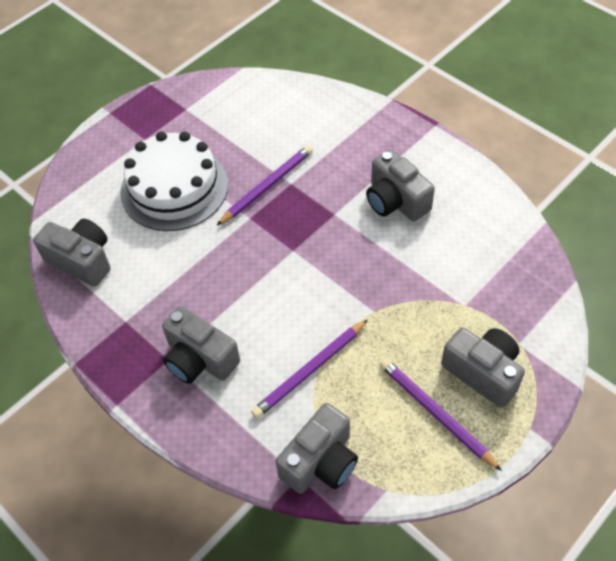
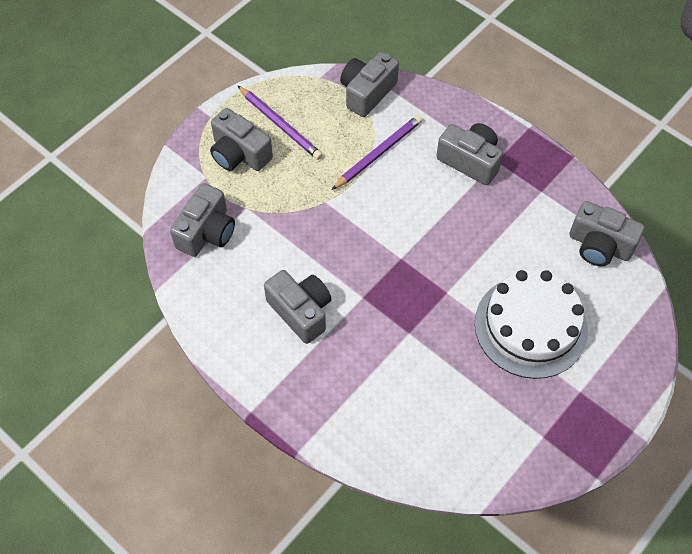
camera: 175 degrees right, 5 degrees up
(267, 186) = (433, 328): purple pencil -> none
(505, 278) = (207, 232): none -> grey camera

